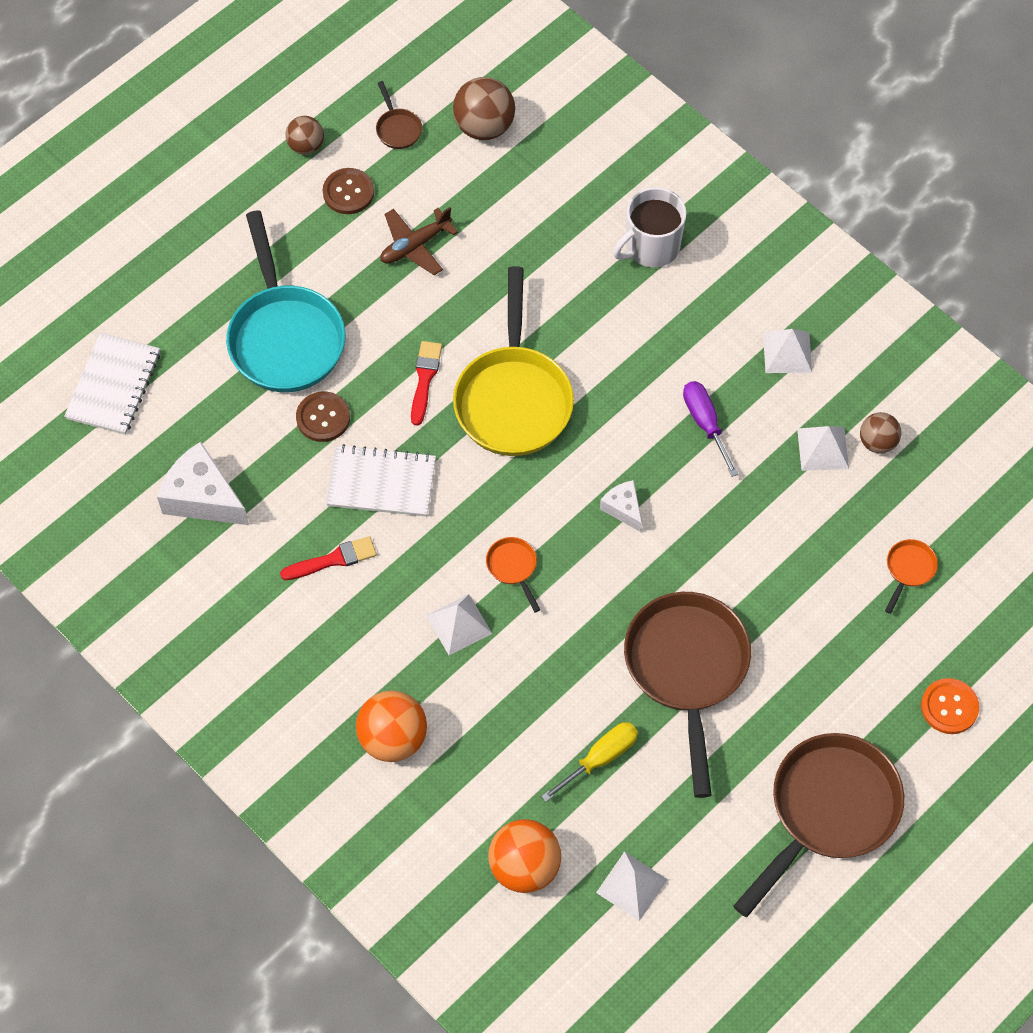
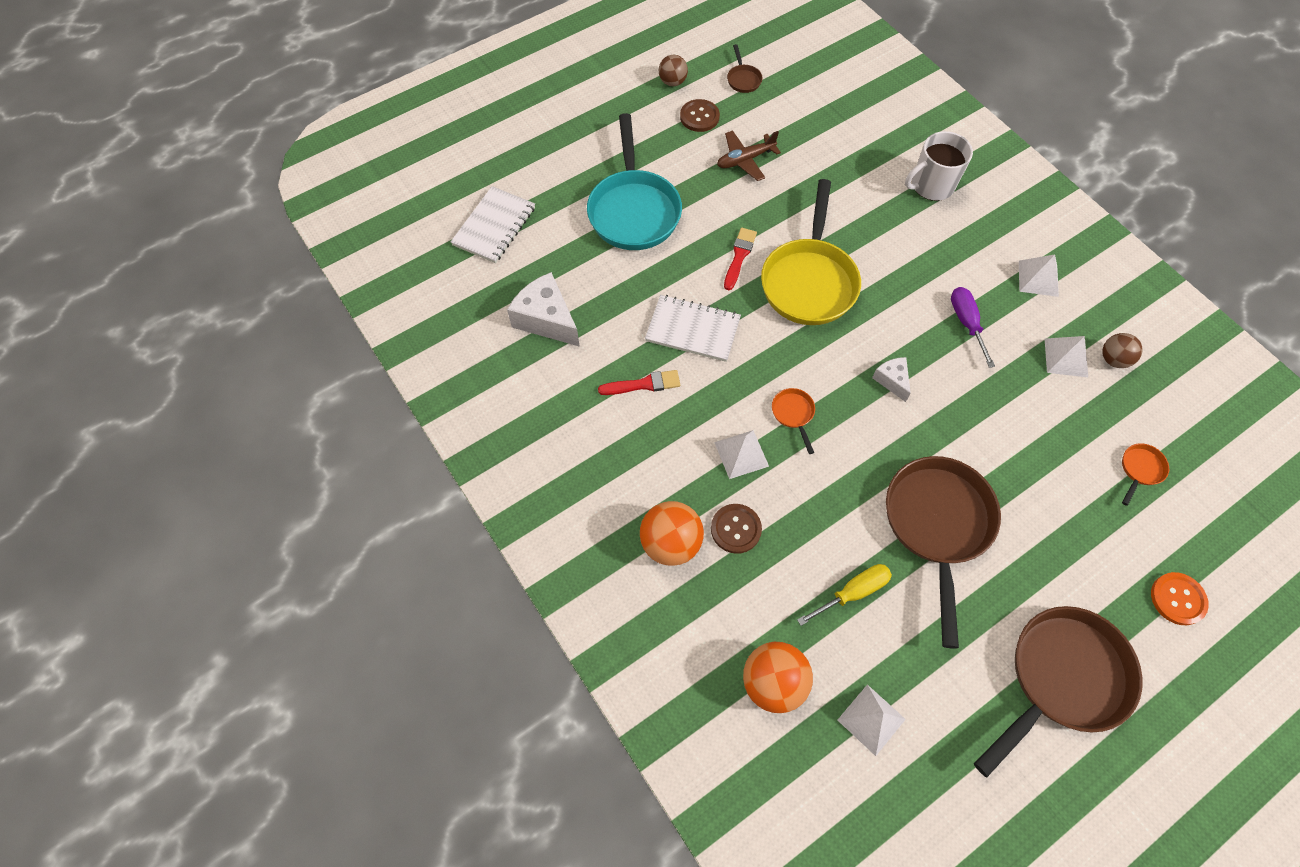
camera: 10 degrees right, 0 degrees up
(323, 418) = (653, 273): brown button -> brown button (736, 529)
(484, 127) = (809, 86): brown ball -> none

